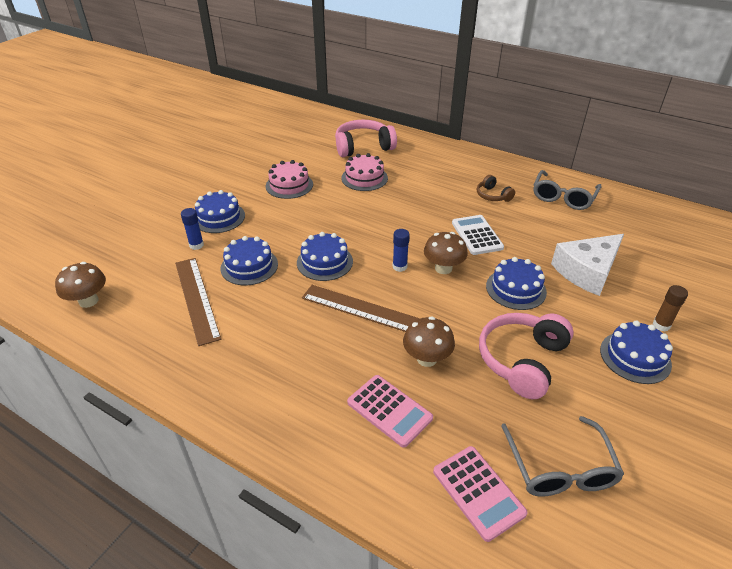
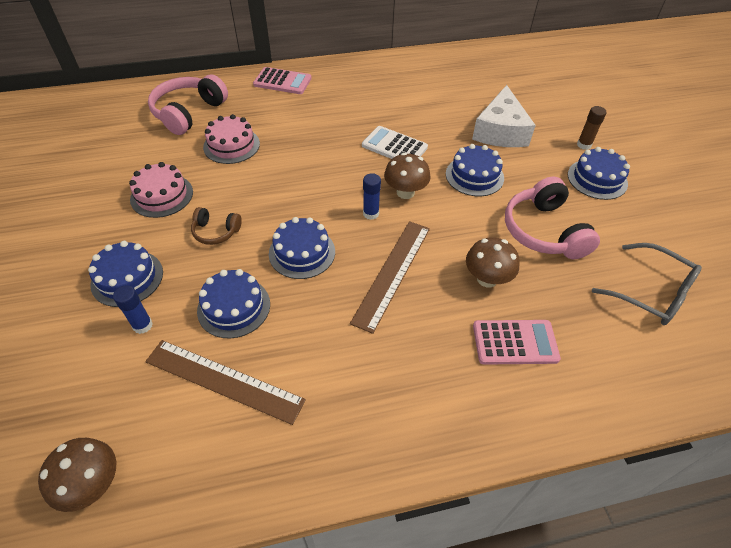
camera: 45 degrees left, 10 degrees up
(364, 310) = (392, 273): brown ruler -> brown ruler turned 45 degrees counterclockwise
(478, 492) = (634, 351): pink calculator -> pink calculator (282, 81)
(492, 196) = (363, 103): brown headphones -> brown headphones (216, 232)
(563, 197) = (415, 76): grey glasses -> none

